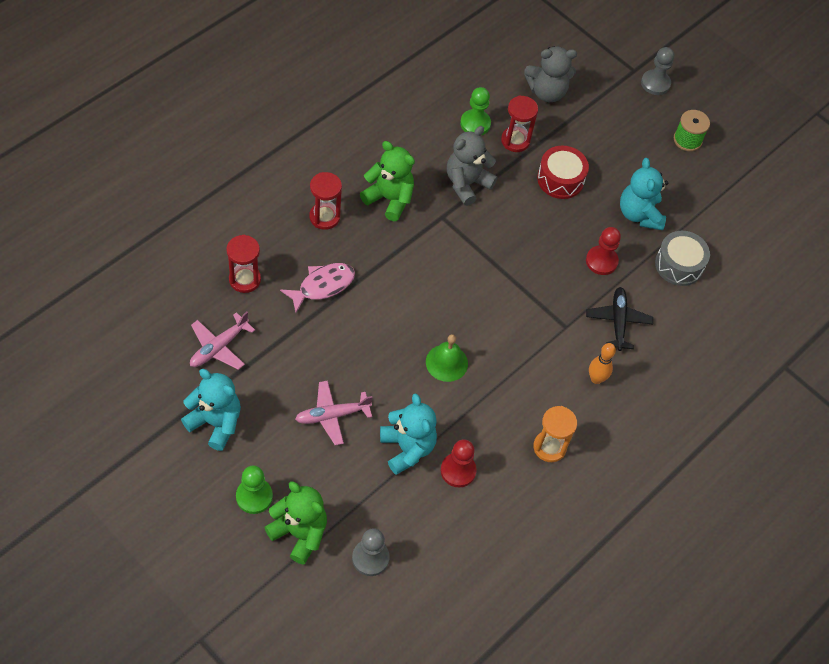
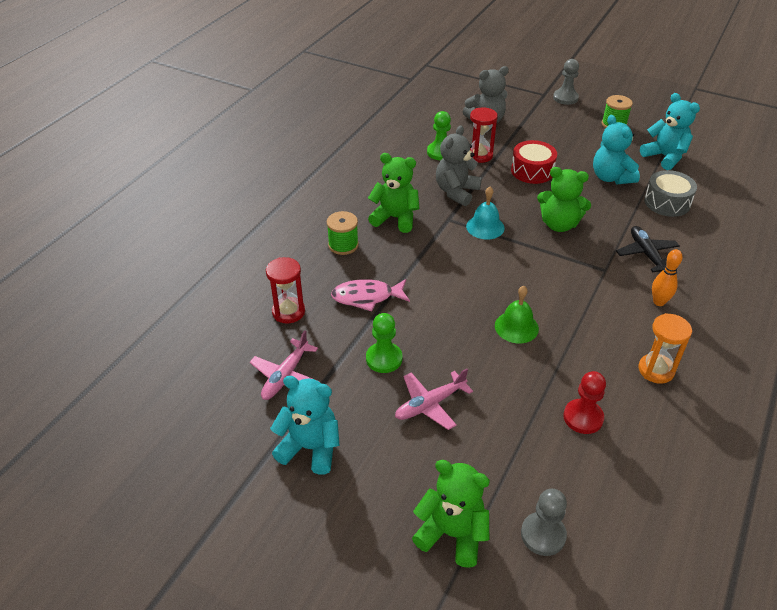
camera: 10 degrees left, 15 degrees down
(254, 496) = (384, 510): green pawn -> green pawn (384, 359)
(322, 286) = (366, 297): pink fish -> pink fish turned 135 degrees counterclockwise
(324, 217) = (343, 245): red hourglass -> green spool
(407, 448) = (521, 412): turquoise teddy bear -> turquoise teddy bear (665, 157)
(474, 238) = (485, 227): none -> turquoise bell
(550, 258) = (559, 224): none -> green teddy bear
(601, 261) = (603, 216): red pawn -> none

